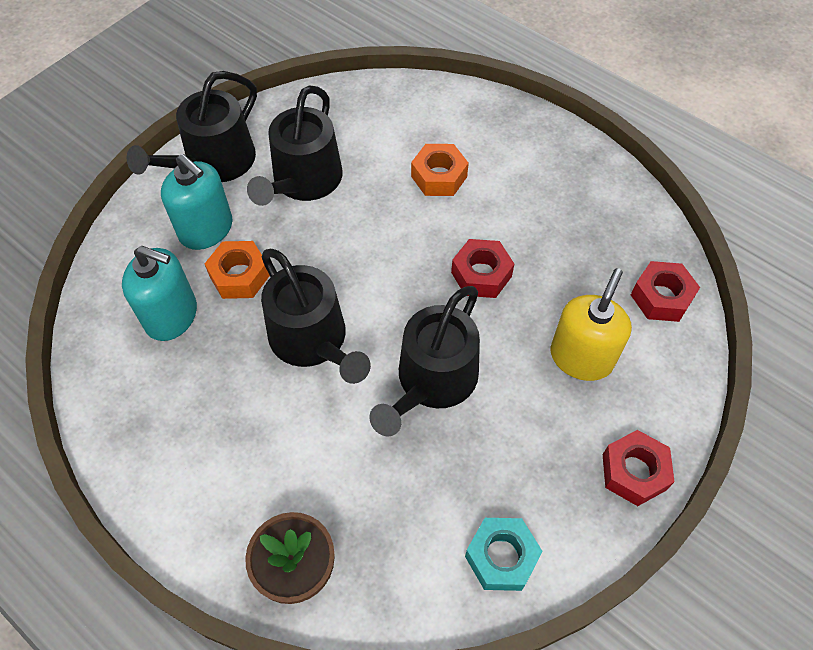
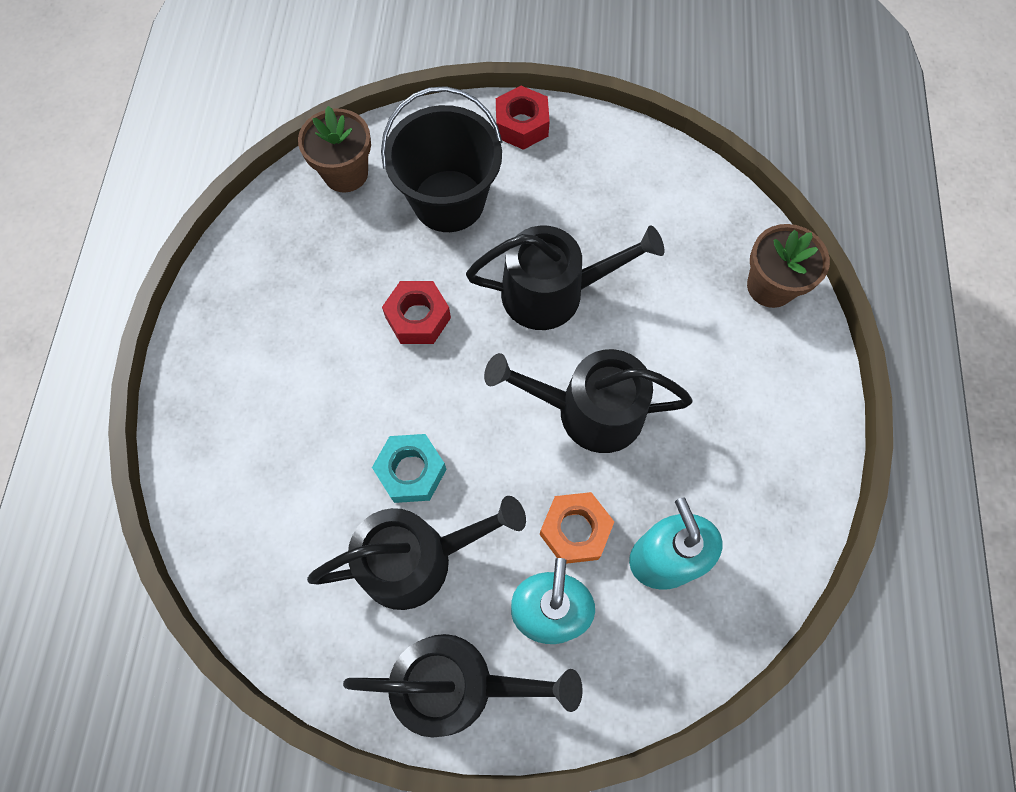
camera: 125 degrees left, 10 degrees up
(312, 340) = (589, 411): black watering can -> black watering can turned 105 degrees counterclockwise
(439, 176) = (321, 426): orange nut -> none
(501, 557) = (650, 171): turquoise nut -> turquoise nut (411, 471)
(581, 357) = (449, 201): yellow soap dispenser -> black bucket
(661, 297) = (345, 173): red nut -> brown flower pot

